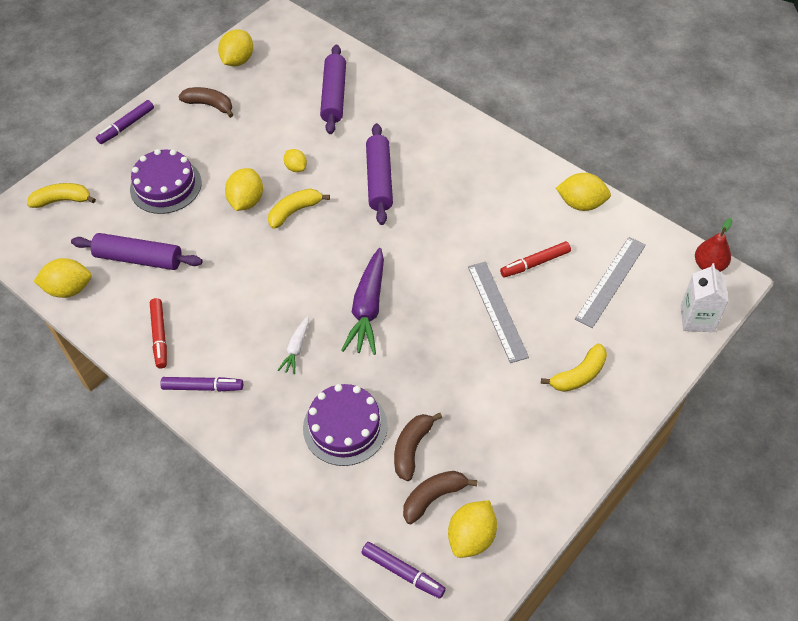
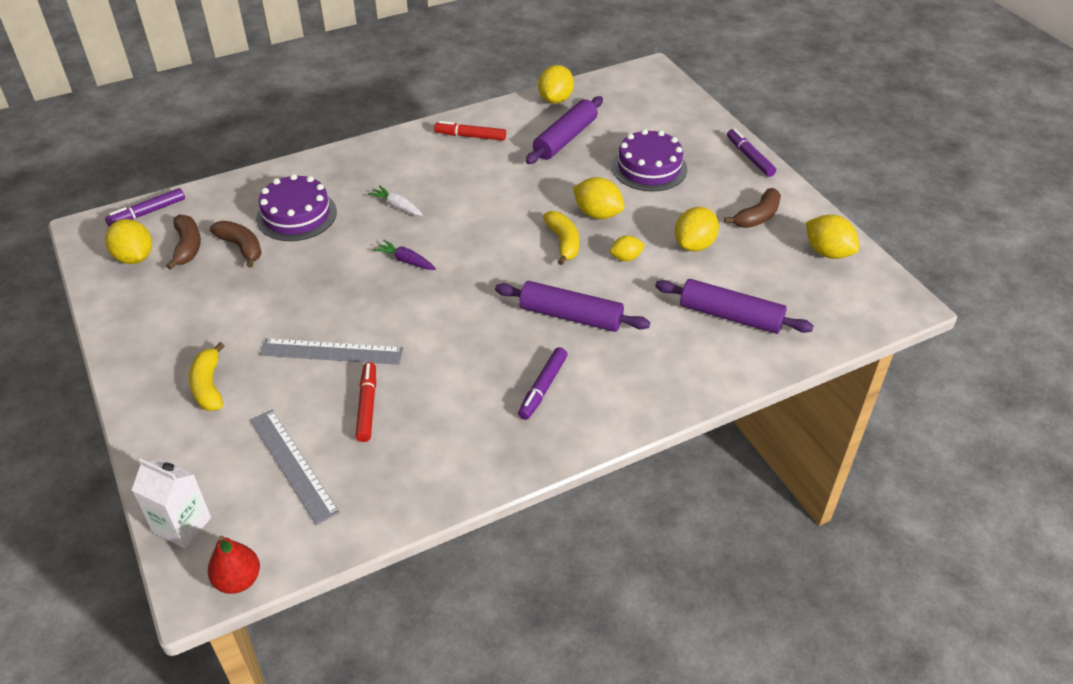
camera: 110 degrees right, 10 degrees down
(63, 200) = (664, 108): yellow banana -> none
(203, 387) = (401, 149): purple marker -> purple marker (543, 388)
(368, 309) = (406, 261): purple carrot -> purple carrot, size x0.52
(581, 204) = (422, 487): yellow lemon -> yellow lemon (694, 245)

